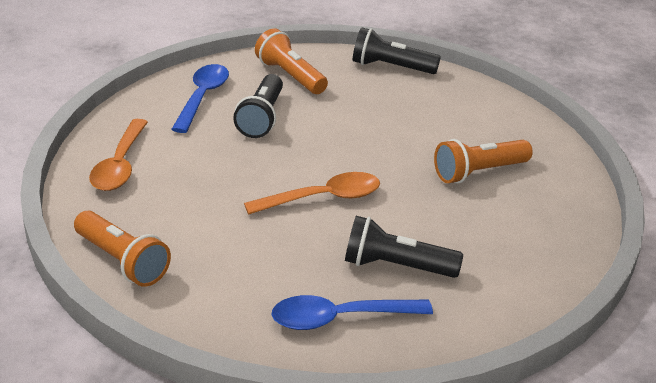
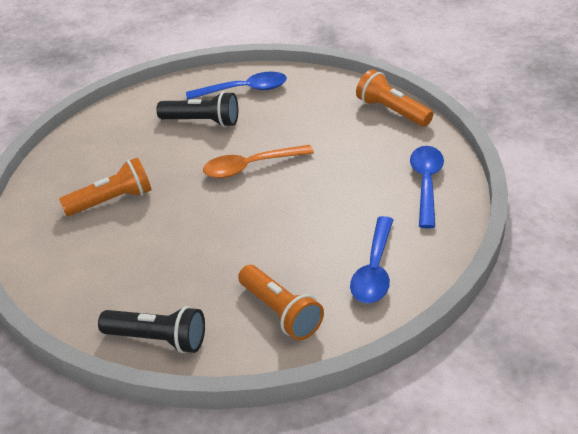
camera: 175 degrees left, 5 degrees up
(120, 165) = (426, 184): orange spoon -> blue spoon
(262, 118) = (308, 247): black flashlight -> none

